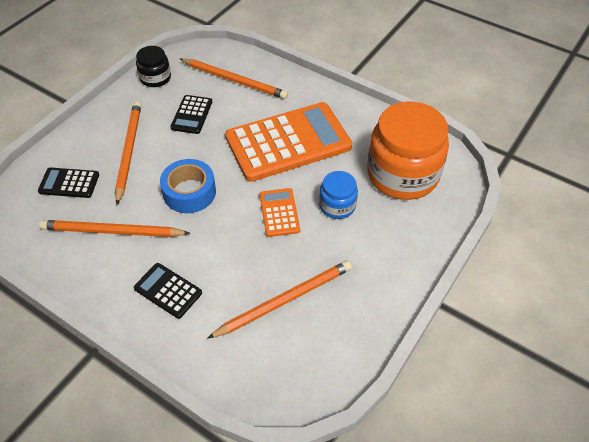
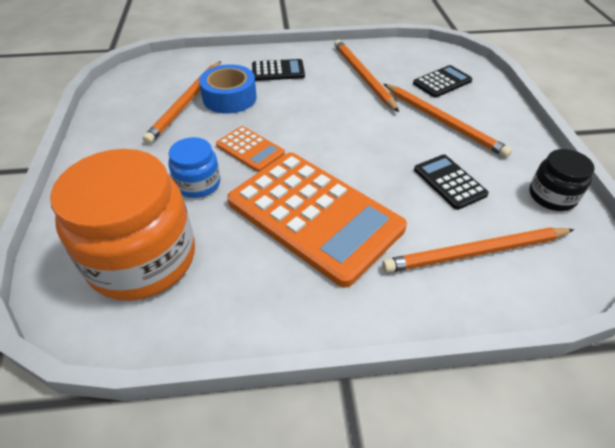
camera: 140 degrees right, 5 degrees down
(112, 231) = (362, 76): orange pencil -> orange pencil turned 75 degrees counterclockwise
(189, 192) = (346, 123): blue tape -> blue tape (229, 98)
(288, 142) = (314, 215): orange calculator -> orange calculator turned 75 degrees counterclockwise

